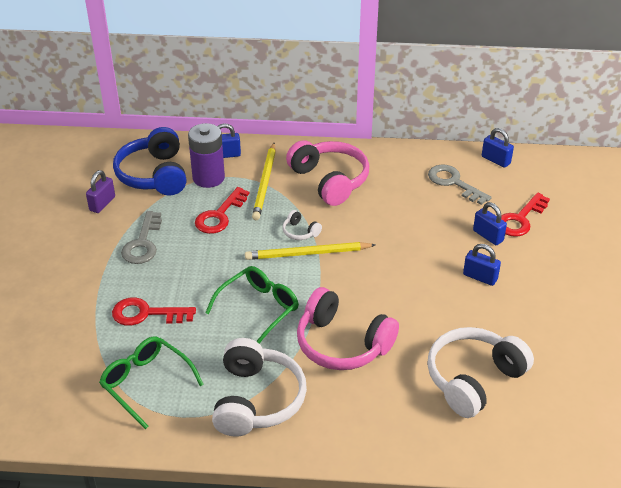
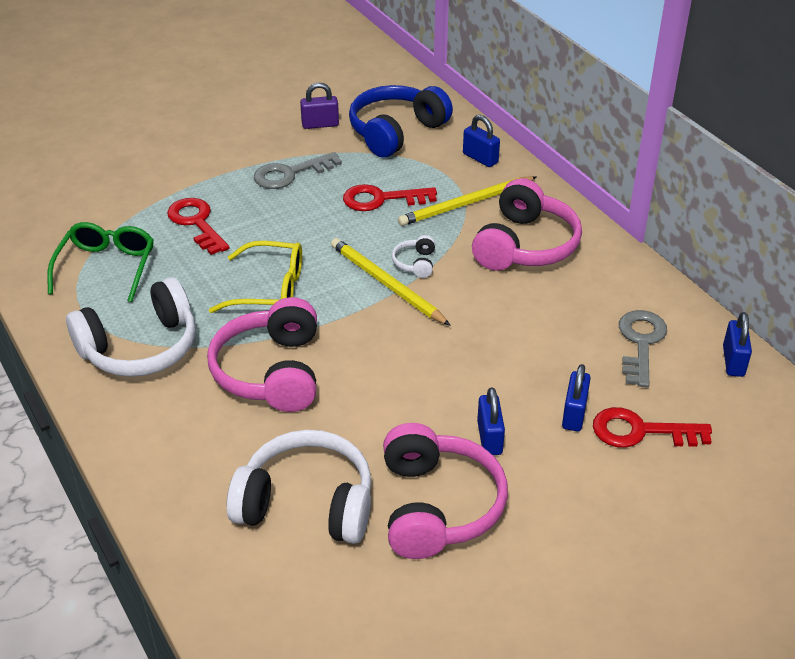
camera: 55 degrees right, 0 degrees up
(208, 178) = (431, 165): purple battery -> none
(258, 309) = (268, 289): green glasses -> yellow glasses
(517, 324) = (437, 506): none -> pink headphones

